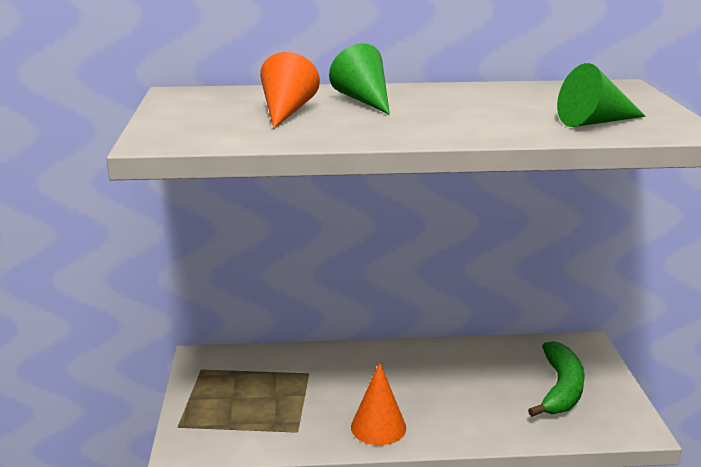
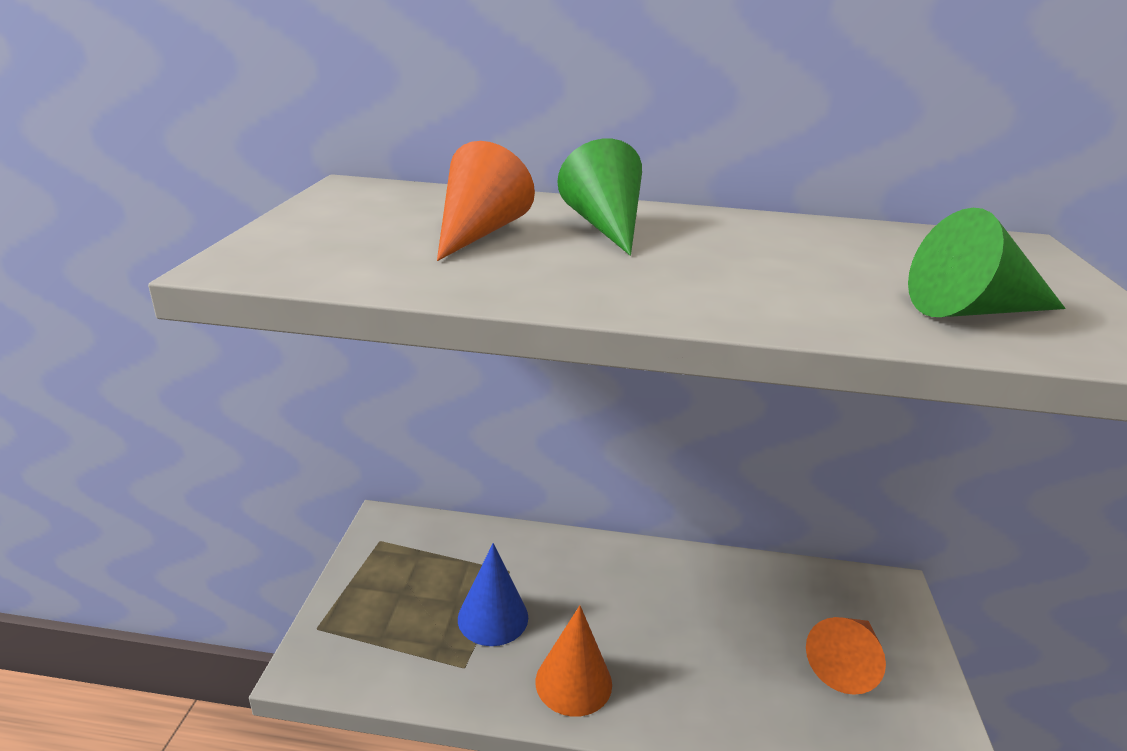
camera: 10 degrees right, 5 degrees up
(307, 401) = (493, 617): none -> blue cone
(560, 389) = (845, 662): green banana -> orange cone

